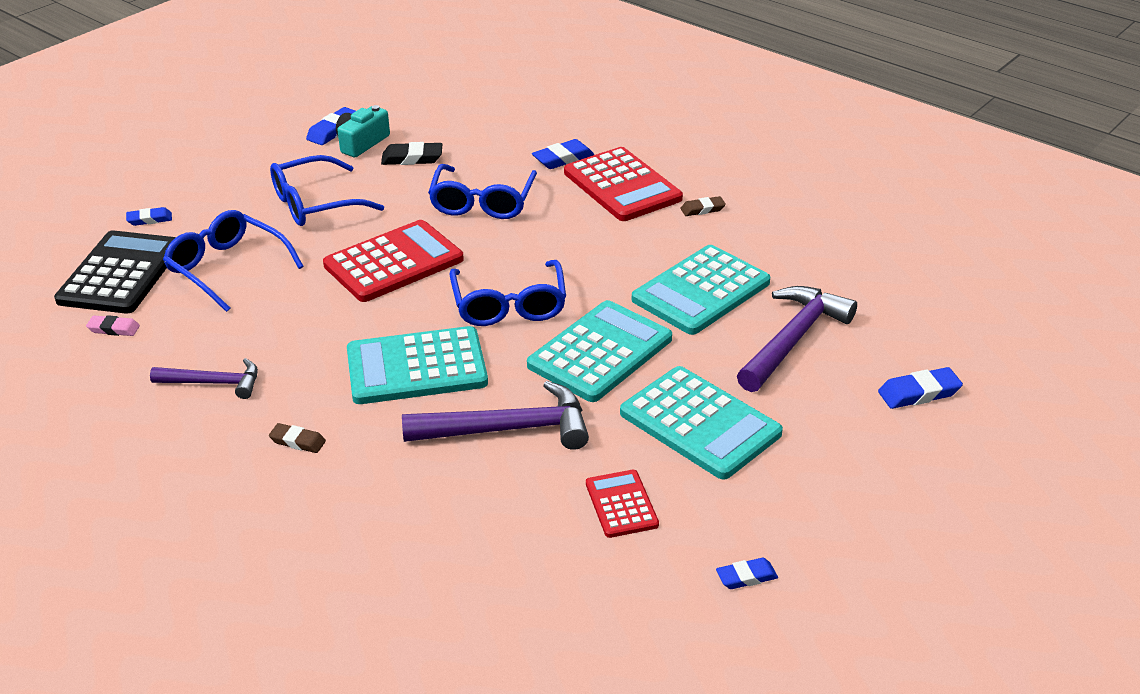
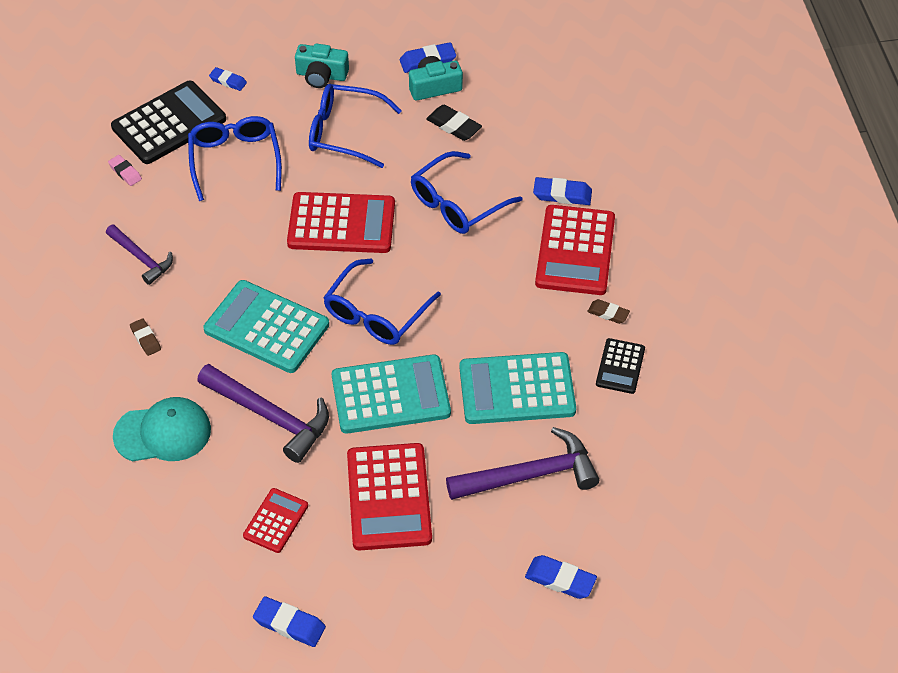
camera: 40 degrees right, 15 degrees up
(243, 178) = (321, 75): none -> turquoise camera
(413, 504) = (163, 433): none -> turquoise cap
(700, 423) = (389, 497): turquoise calculator -> red calculator
(746, 577) = (289, 624): blue eraser -> blue eraser, size x1.52
(759, 235) = (620, 366): none -> black calculator

